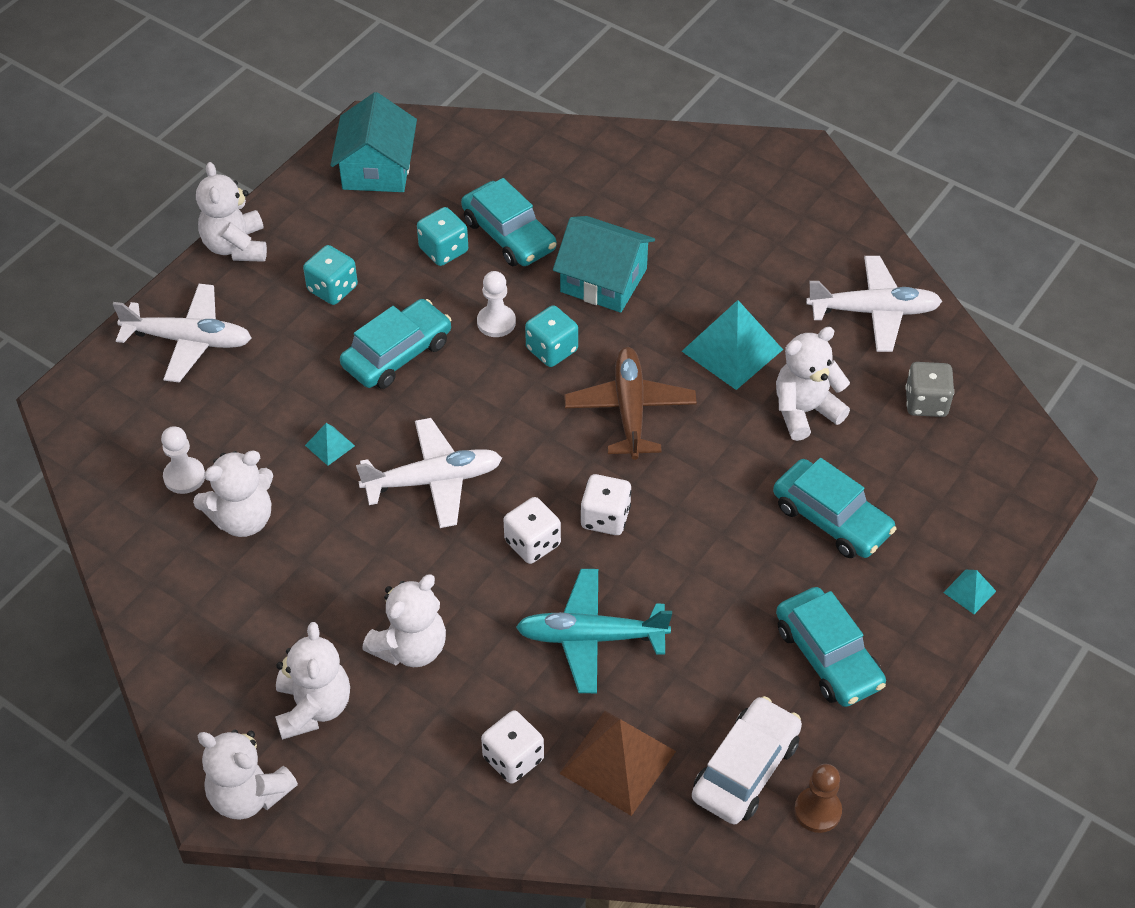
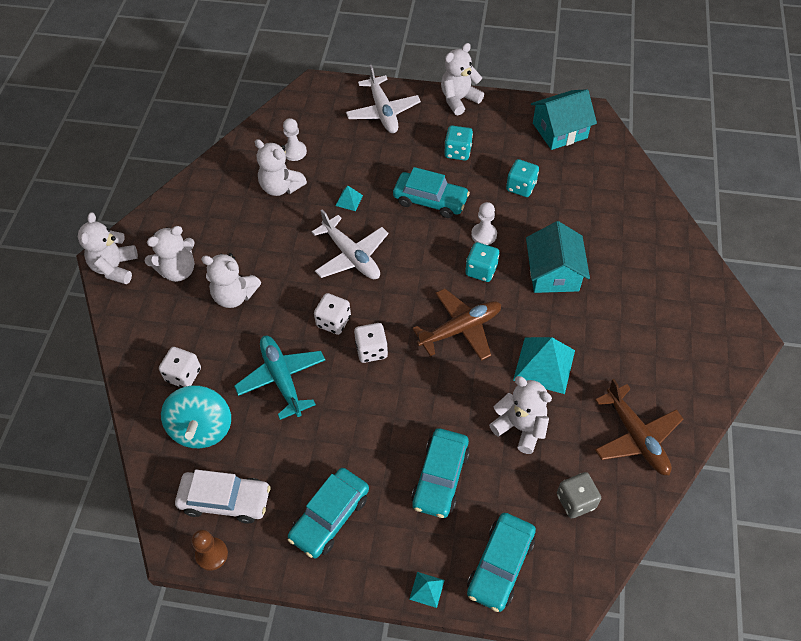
camera: 65 degrees right, 5 degrees up
(509, 235) = (555, 211): turquoise car -> turquoise car (500, 565)
(617, 762) = (202, 428): brown pyramid -> turquoise spinning top
(874, 311) = (636, 437): white plane -> brown plane

